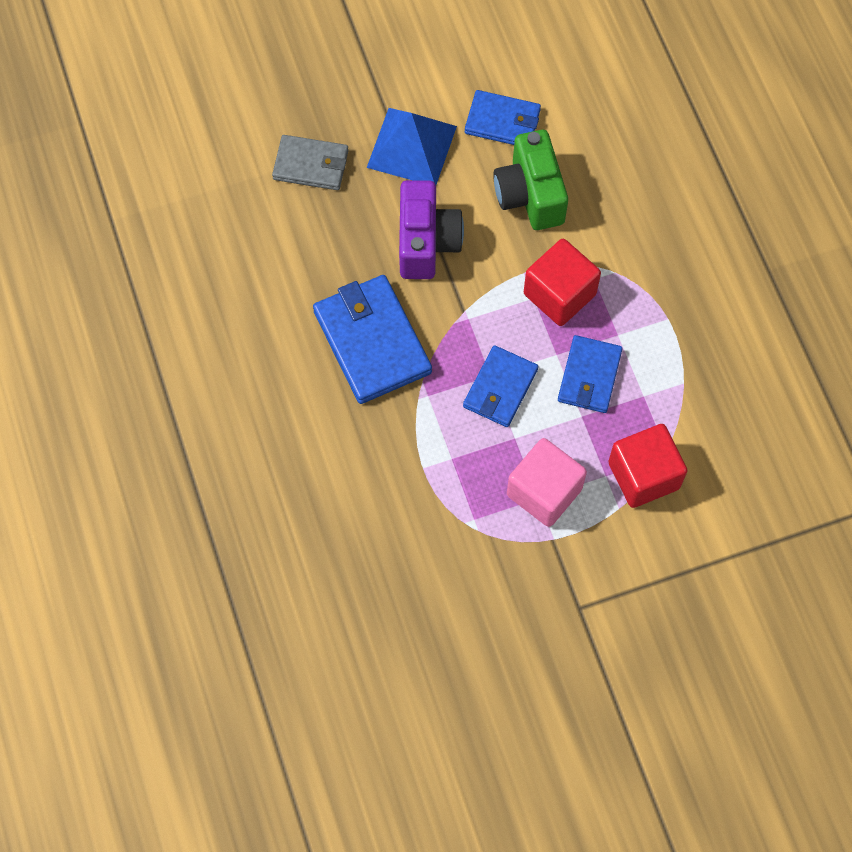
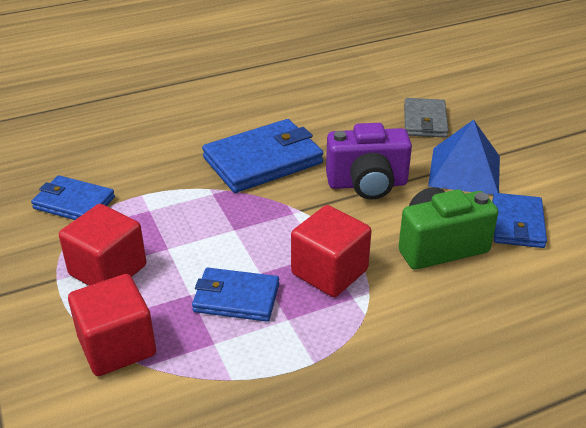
camera: 85 degrees right, 30 degrees down
(500, 388) = (220, 236): blue wallet -> blue wallet (74, 203)
(544, 492) = (108, 270): pink cube -> red cube

